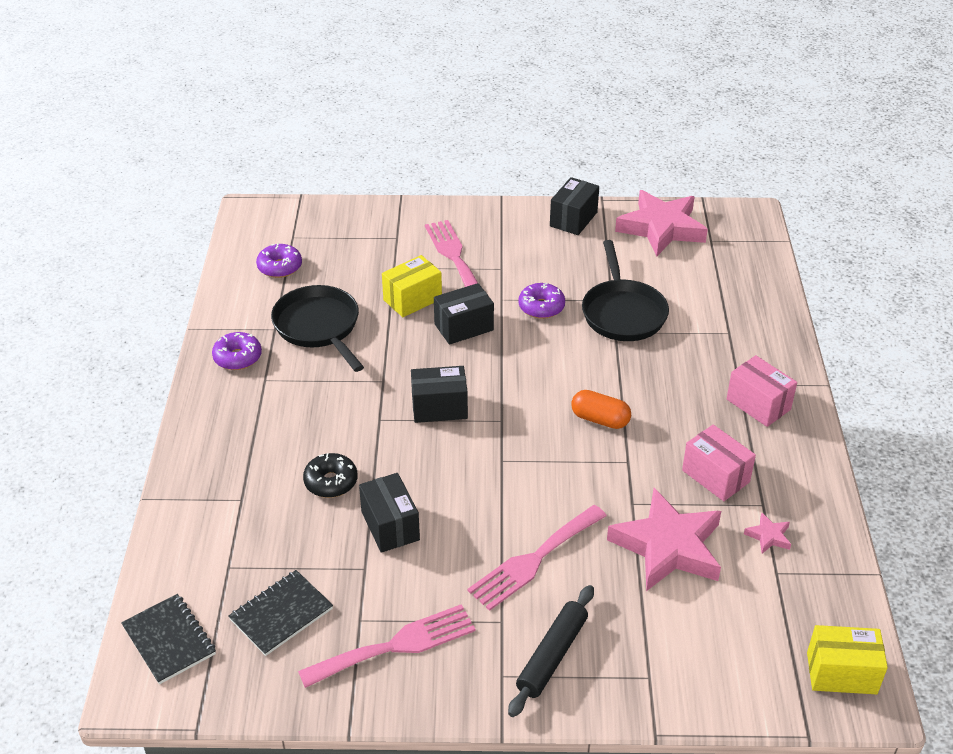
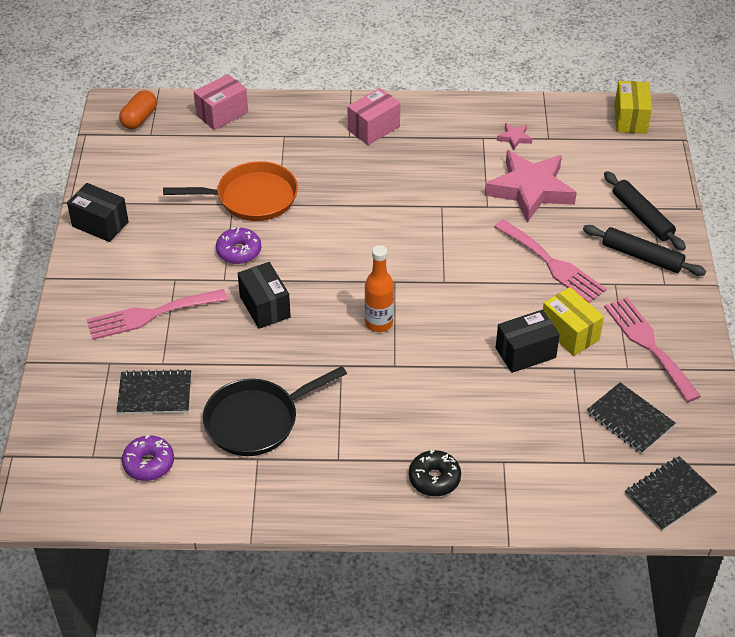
camera: 90 degrees left, 5 degrees up
(237, 357) = (302, 486): purple donut -> none
(331, 482) = (477, 396): black donut -> black donut (434, 478)
(357, 265) = (155, 394): none -> black notebook
(412, 299) = (218, 346): yellow box -> yellow box (569, 333)
(439, 408) = (379, 323): black box -> orange bottle
(600, 419) = (392, 219): orange capsule -> orange capsule (139, 118)
(622, 312) = (251, 198): black pan -> orange pan
(630, 665) = (642, 216): none -> black rolling pin
(661, 228) = (126, 164): pink star -> none
(715, 476) = (455, 159): pink box -> pink box (222, 114)

